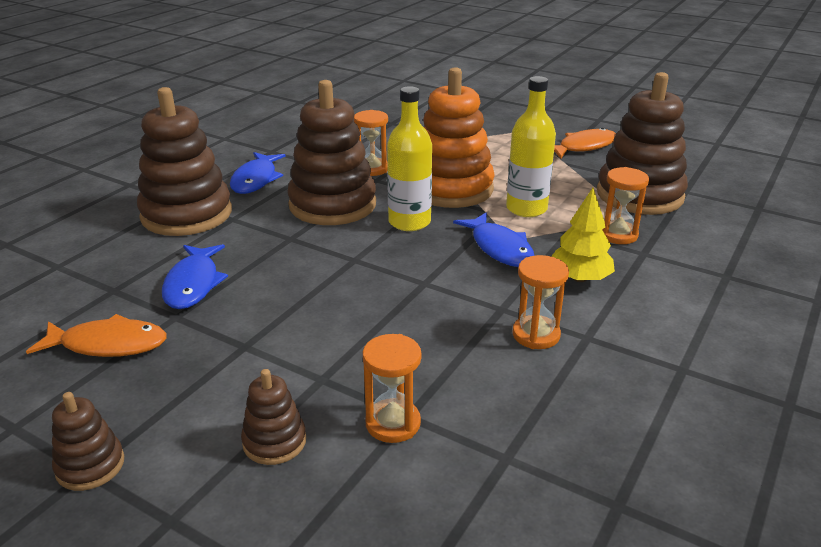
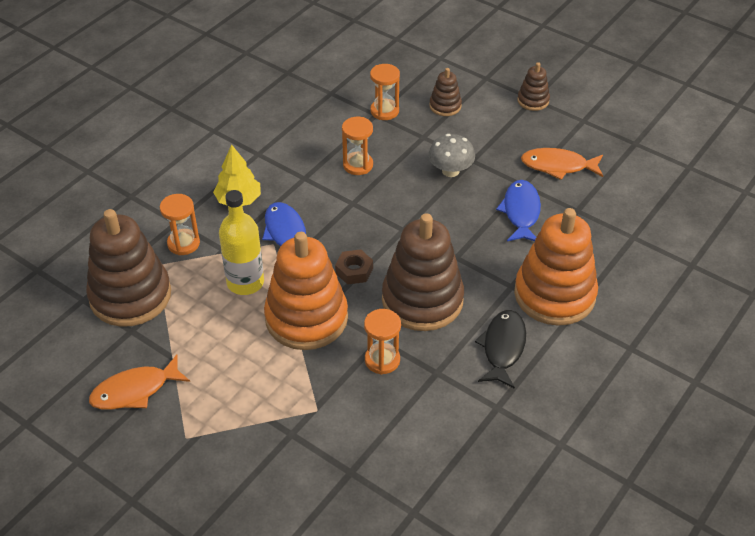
camera: 175 degrees left, 15 degrees up
(186, 214) = (554, 295): brown stacking toy -> orange stacking toy
(256, 180) = (503, 347): blue fish -> black fish
(282, 329) = (450, 171): none -> grey mushroom
(409, 222) = (354, 271): yellow bottle -> brown nut
(536, 335) = (289, 157): orange hourglass -> orange hourglass (358, 165)

